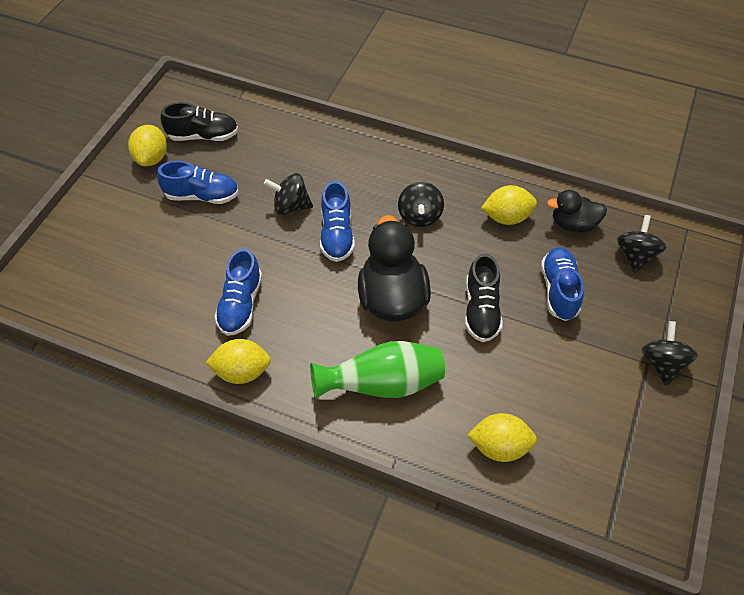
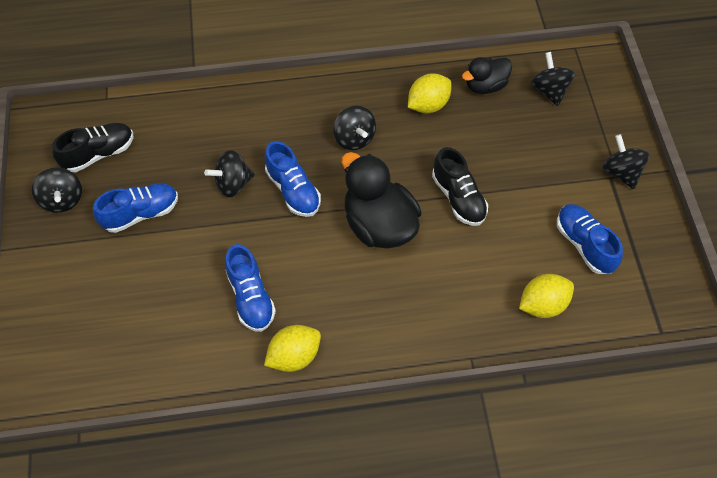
camera: 30 degrees left, 5 degrees up
(152, 158) = (63, 199): yellow lemon -> black spinning top
(383, 384) = (420, 303): green vase -> none
(559, 290) = (508, 149): blue shoe -> blue shoe (584, 244)

